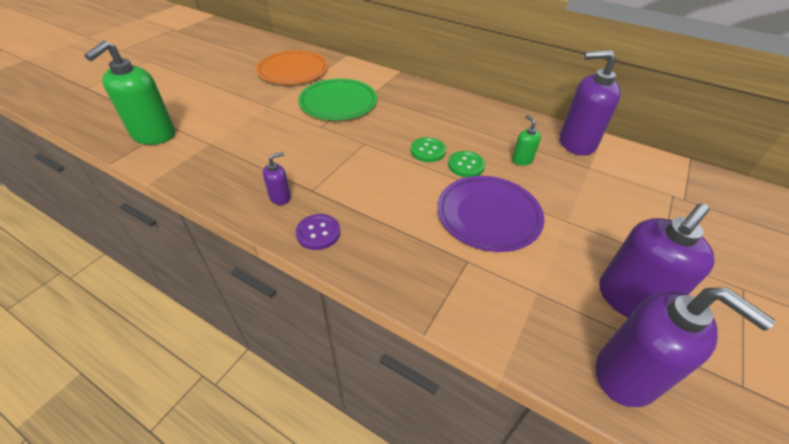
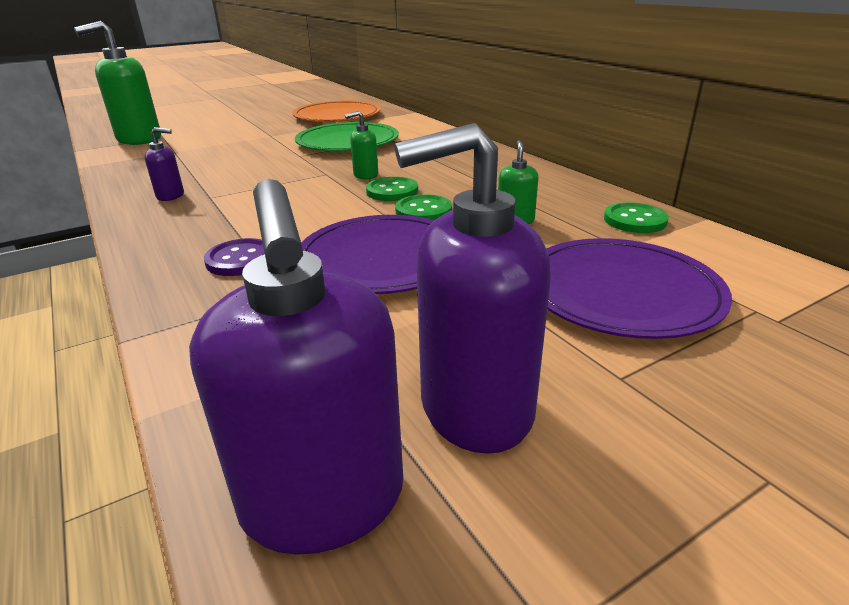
camera: 30 degrees right, 15 degrees down
(318, 233) = (159, 228): purple button -> purple button (240, 259)
(393, 138) = (365, 175): none -> green soap dispenser
(576, 143) = (635, 220): purple soap dispenser -> green button
(616, 202) = (621, 292): none -> purple plate

